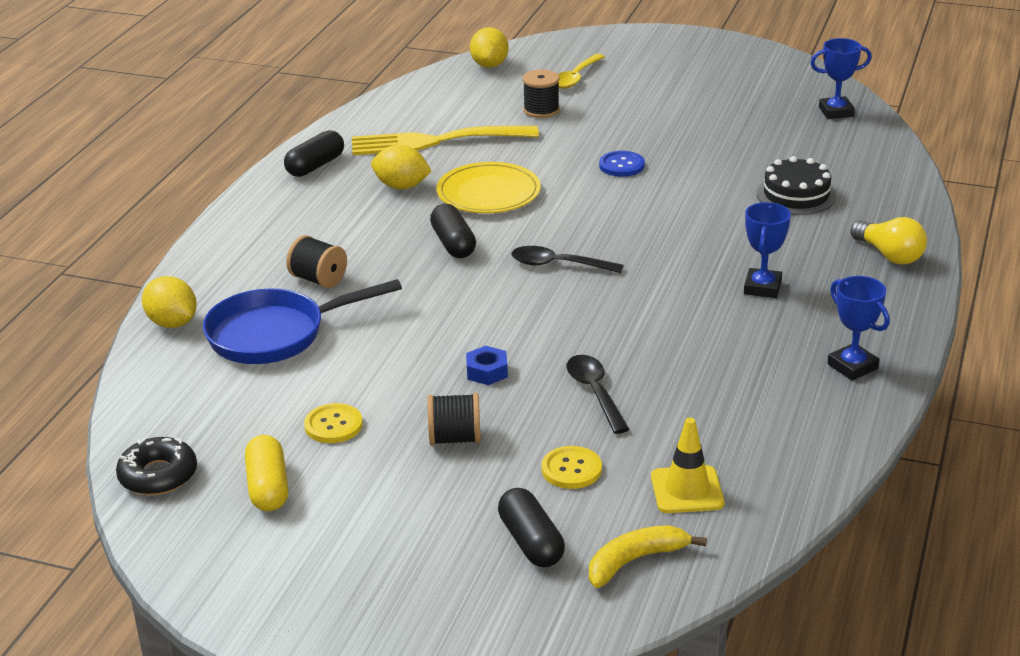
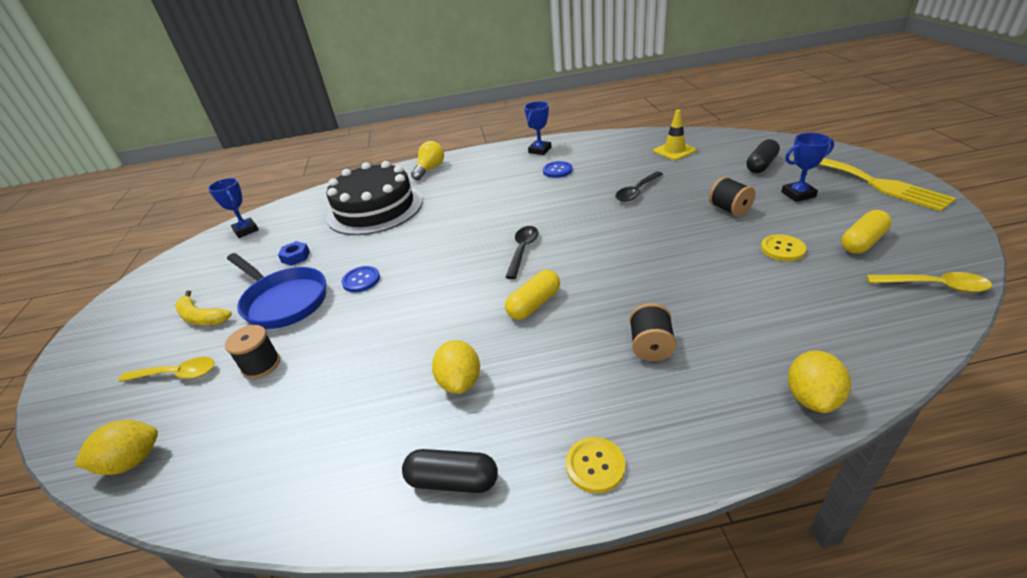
camera: 115 degrees left, 5 degrees up
(158, 475) = (934, 286): black donut -> yellow spoon
(275, 334) = (741, 326): blue pan -> blue pan (283, 301)
(435, 141) = (353, 407): yellow fork -> yellow fork (872, 182)
(453, 244) = (534, 304): black capsule -> yellow capsule
(487, 371) = (662, 226): blue nut -> blue nut (295, 257)
(488, 193) = (442, 323): yellow plate -> none
(558, 265) = (523, 250): black spoon -> black spoon turned 150 degrees counterclockwise
(571, 469) = (701, 175): yellow button -> yellow button (595, 466)
(635, 561) = (732, 145): yellow banana -> yellow banana (201, 317)
(748, 355) = (557, 170): none -> blue button
(762, 288) = (490, 186): blue trophy -> blue trophy (798, 194)
(796, 195) = (375, 208): black cake -> black cake, size x1.87

